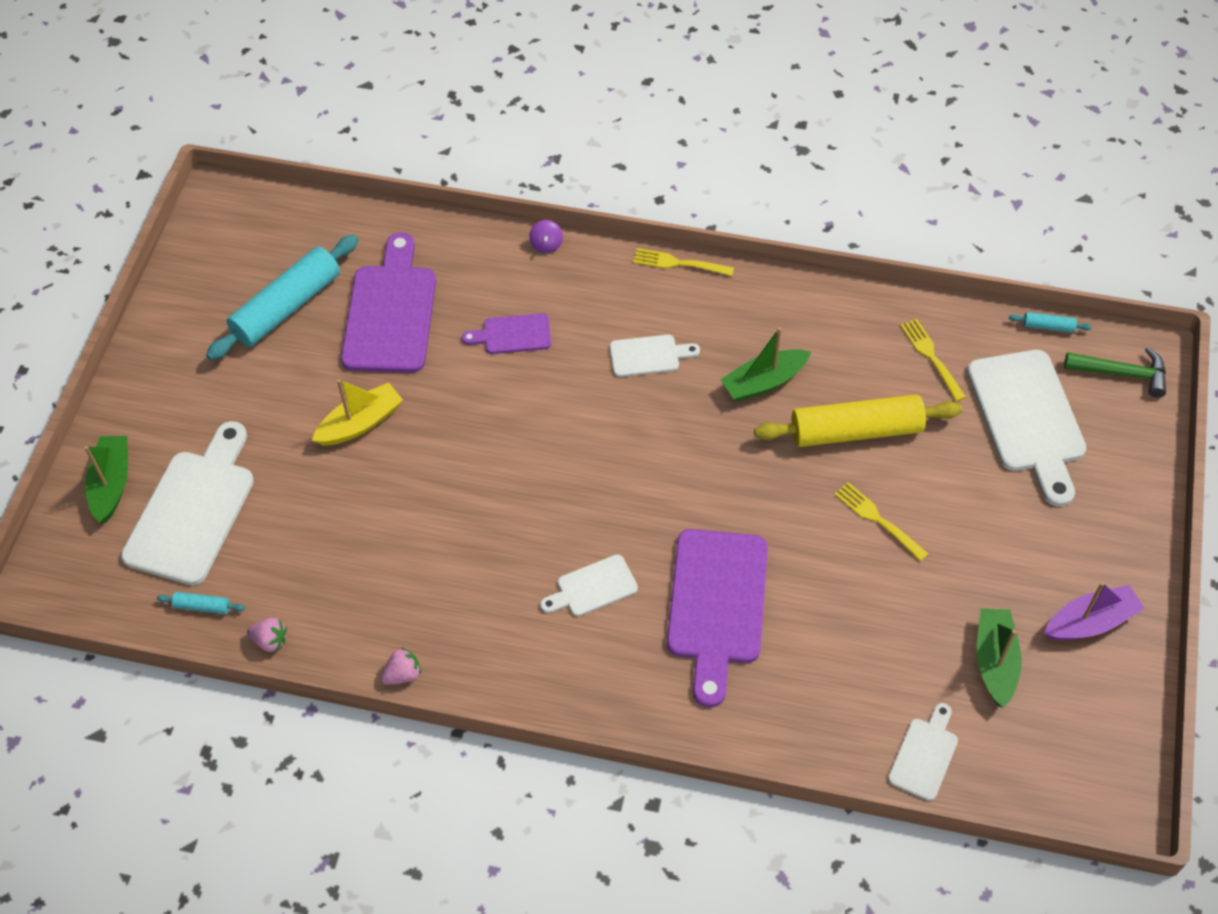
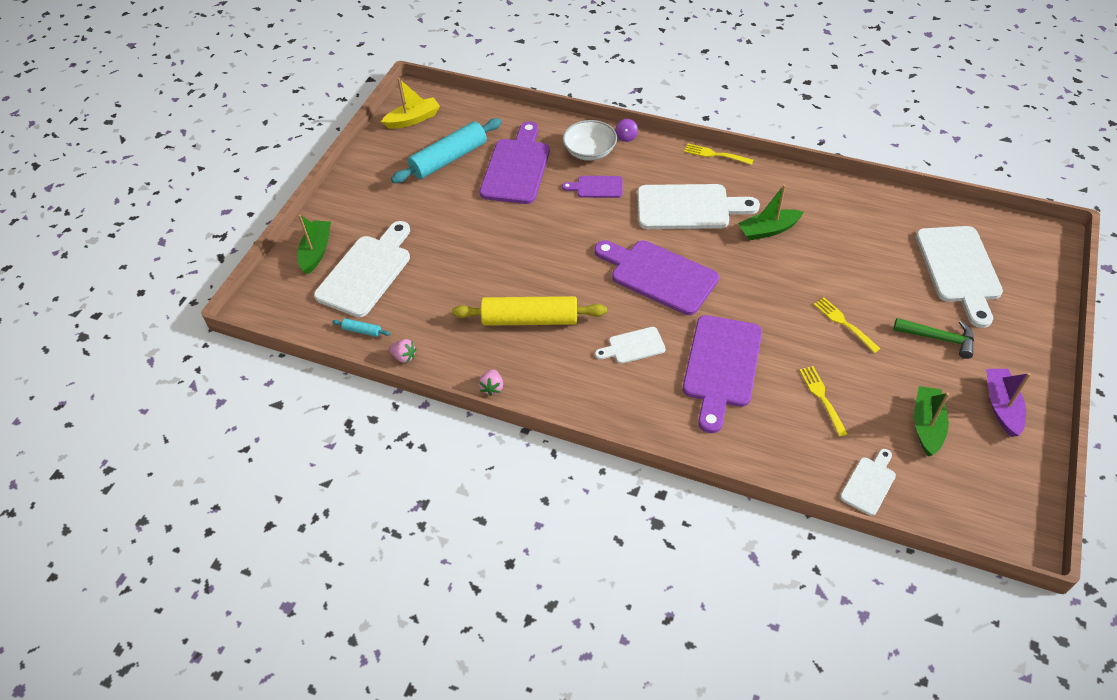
camera: 10 degrees right, 5 degrees down
(360, 423) = (486, 230): yellow boat -> yellow boat (413, 119)
(403, 674) = (492, 387): pink strawberry -> pink strawberry turned 120 degrees clockwise
(495, 274) = (589, 151): none -> white bowl
(617, 471) = (658, 275): none -> purple cutting board
(648, 355) = (688, 207): white cutting board -> white cutting board, size x1.95
(856, 431) = (832, 266): yellow rolling pin -> yellow rolling pin (530, 320)
(932, 357) = (890, 225): yellow fork -> yellow fork (822, 398)
(1048, 326) = (976, 213): turquoise rolling pin -> none
(1090, 622) = (1001, 406): purple boat -> purple boat turned 75 degrees counterclockwise
(1122, 373) = (1031, 247): green hammer -> green hammer (939, 338)

